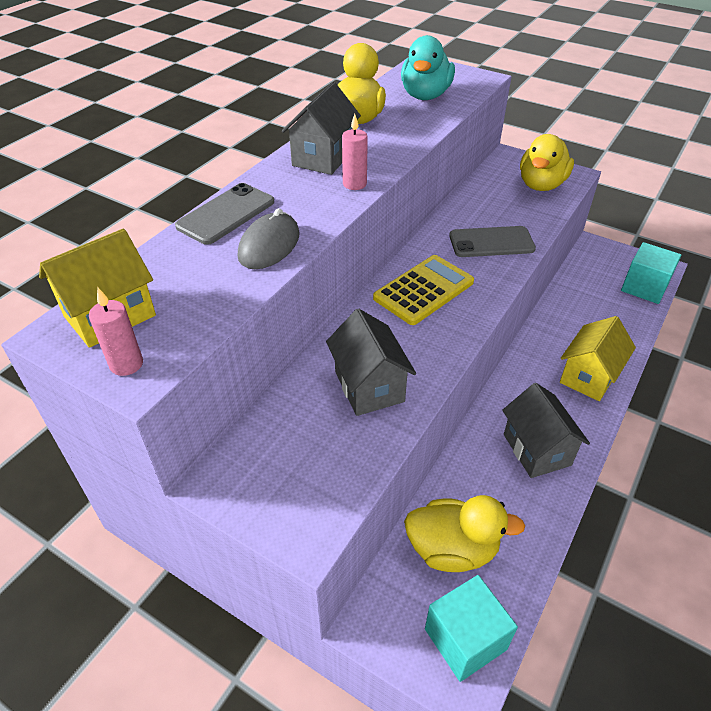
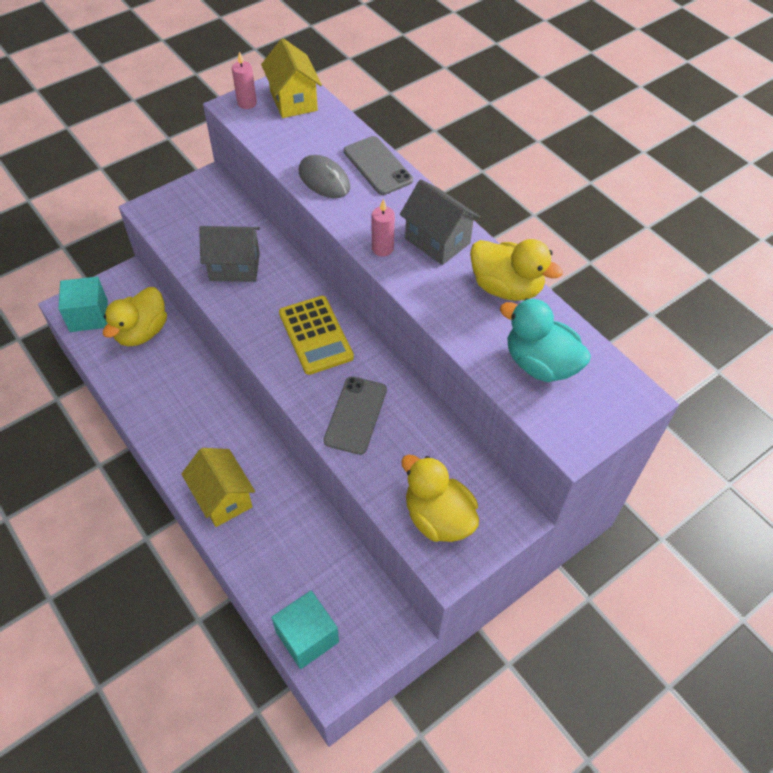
camera: 110 degrees right, 10 degrees up
(536, 449) = (179, 417): grey house -> none

